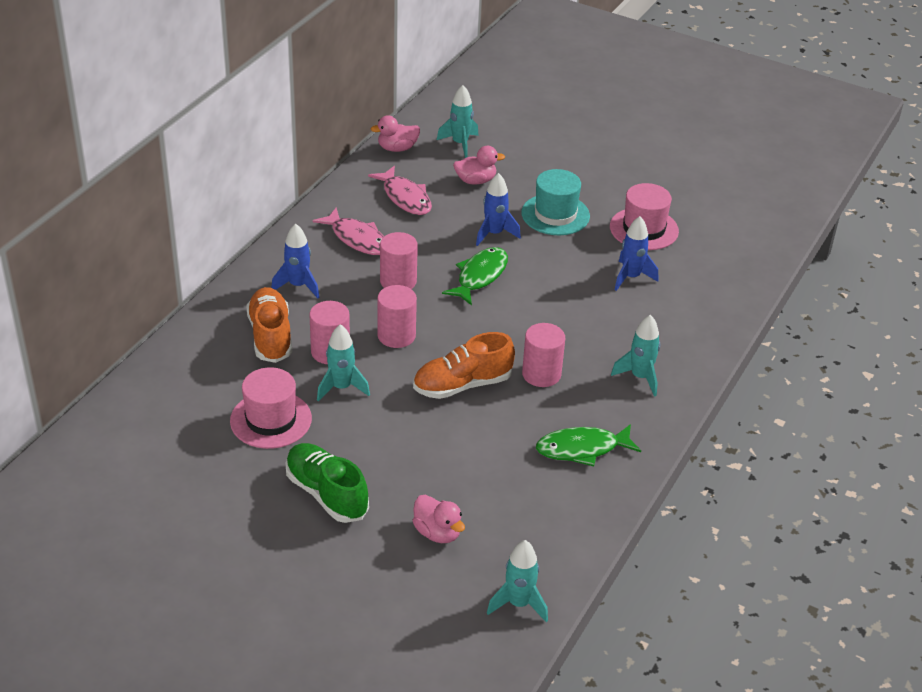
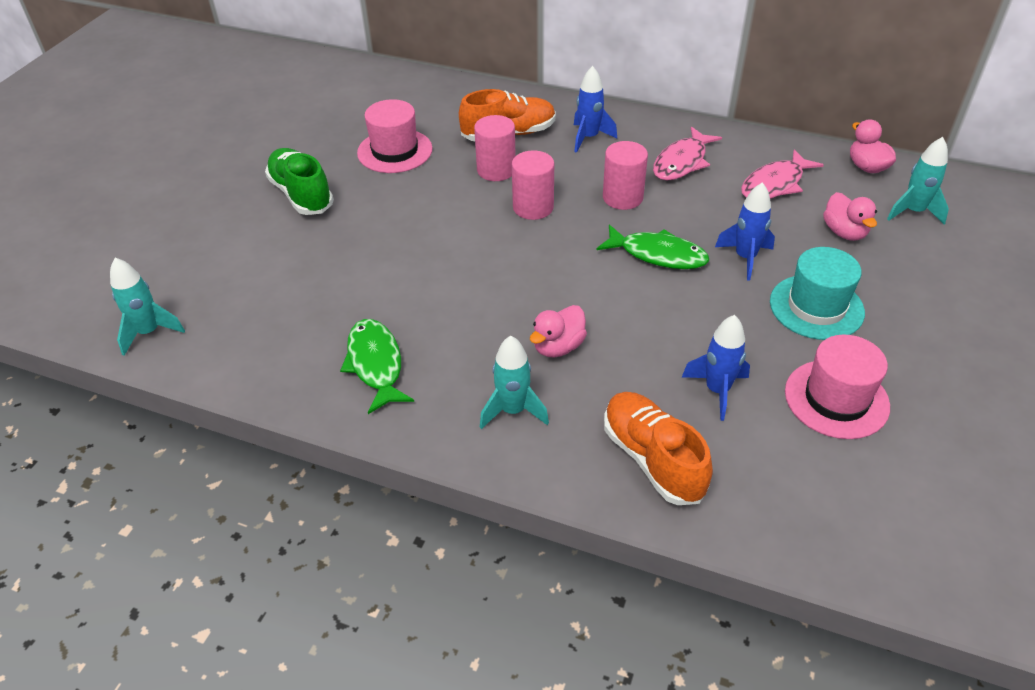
camera: 85 degrees right, 5 degrees up
(326, 494) = (301, 194): green shoe -> green shoe turned 75 degrees counterclockwise
(341, 388) = (445, 183): turquoise rocket -> none
(437, 533) = (249, 267): pink duck -> pink duck (558, 347)
(462, 385) = (466, 261): orange shoe -> orange shoe (652, 459)
(541, 374) = (498, 320): pink cylinder -> none

